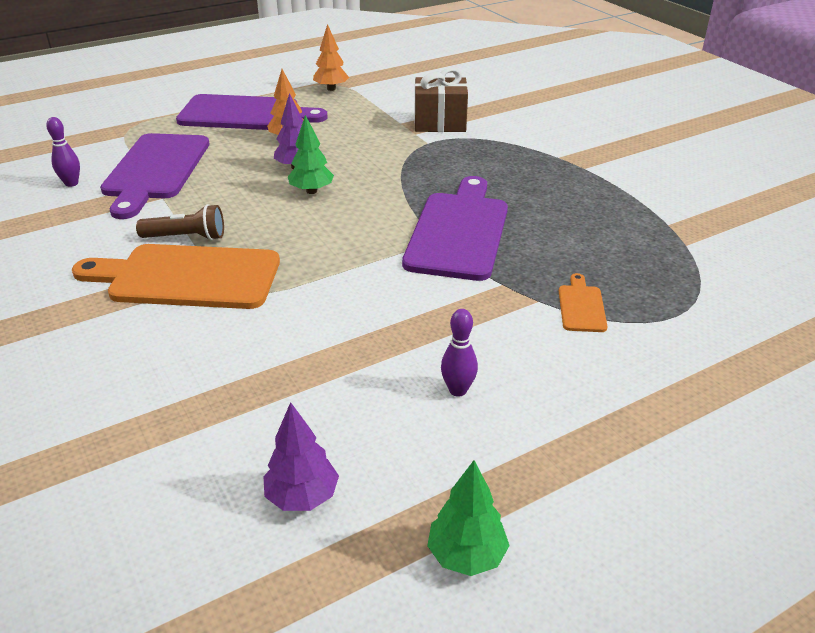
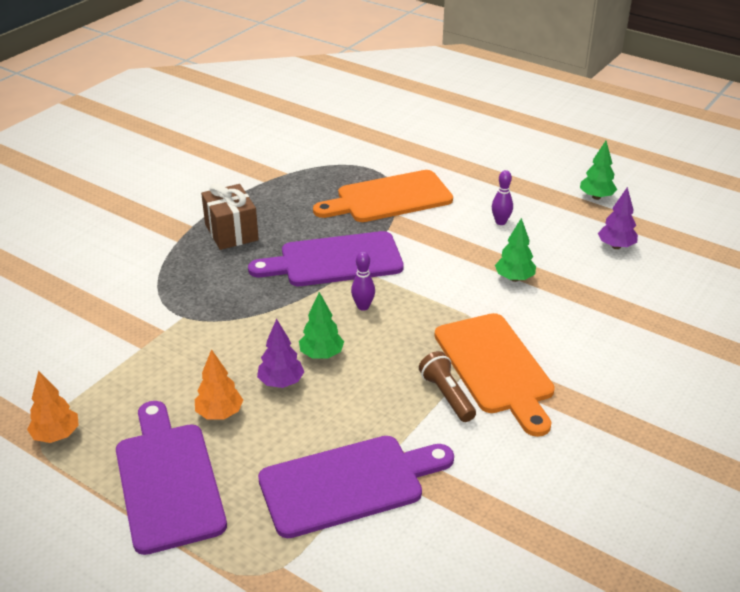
camera: 115 degrees left, 0 degrees up
(71, 183) = (419, 538): purple bowling pin -> purple bowling pin (363, 307)
(317, 349) = (514, 278): none -> green tree
(440, 123) = (130, 321): brown gift -> brown gift (231, 232)
(581, 306) = (389, 198): orange cutting board -> orange cutting board, size x2.29

